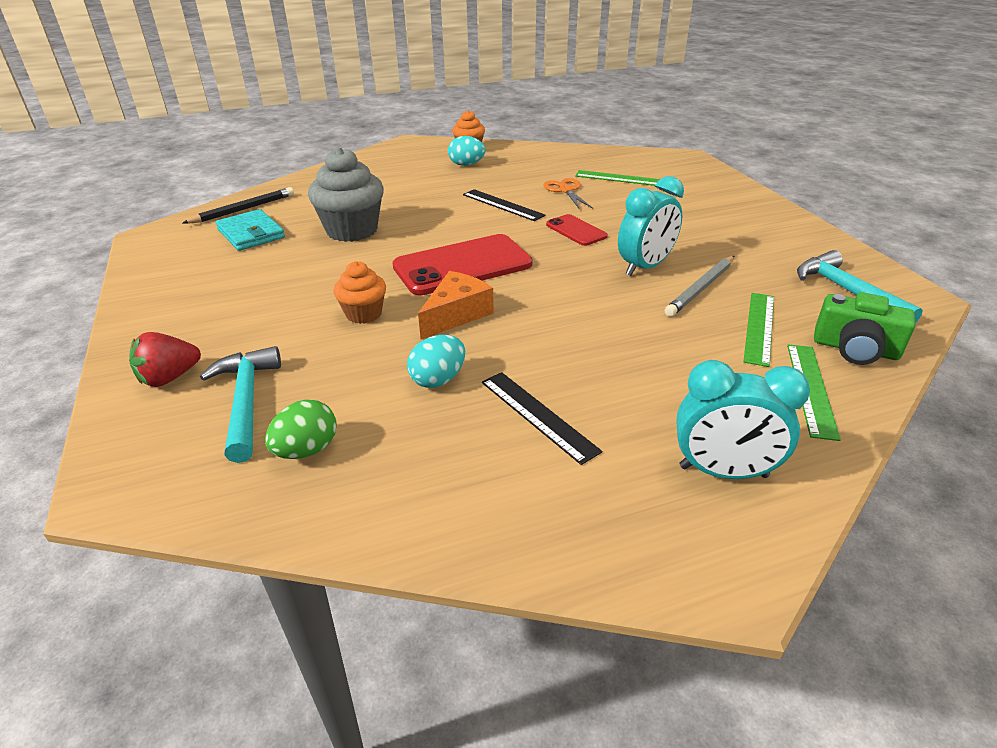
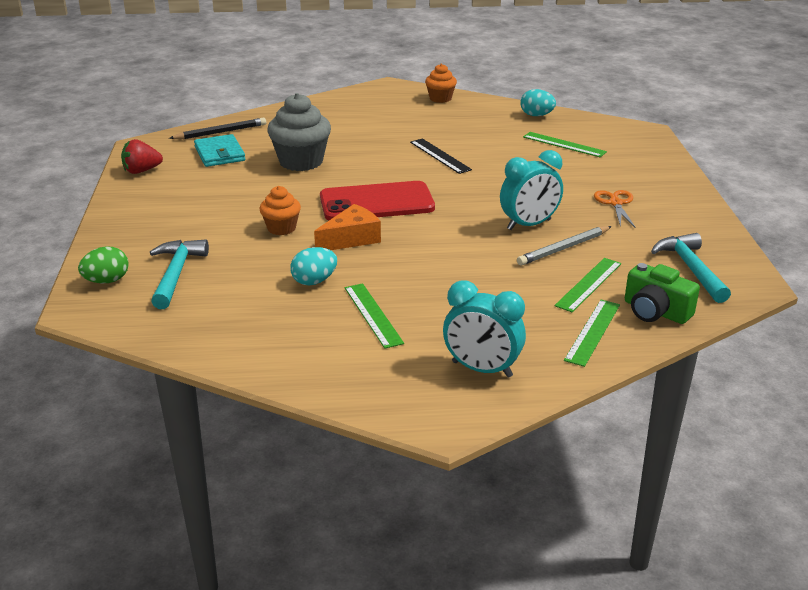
camera: 15 degrees right, 5 degrees down
(169, 378) = (130, 251): red strawberry -> red strawberry (141, 171)
(306, 450) = (205, 309): green egg -> green egg (107, 281)
(466, 165) = (429, 114): turquoise egg -> turquoise egg (536, 115)
(538, 415) = (373, 315): black ruler -> green ruler
(566, 190) = (505, 149): orange scissors -> orange scissors (615, 203)
(576, 230) = (490, 187): red phone -> none

